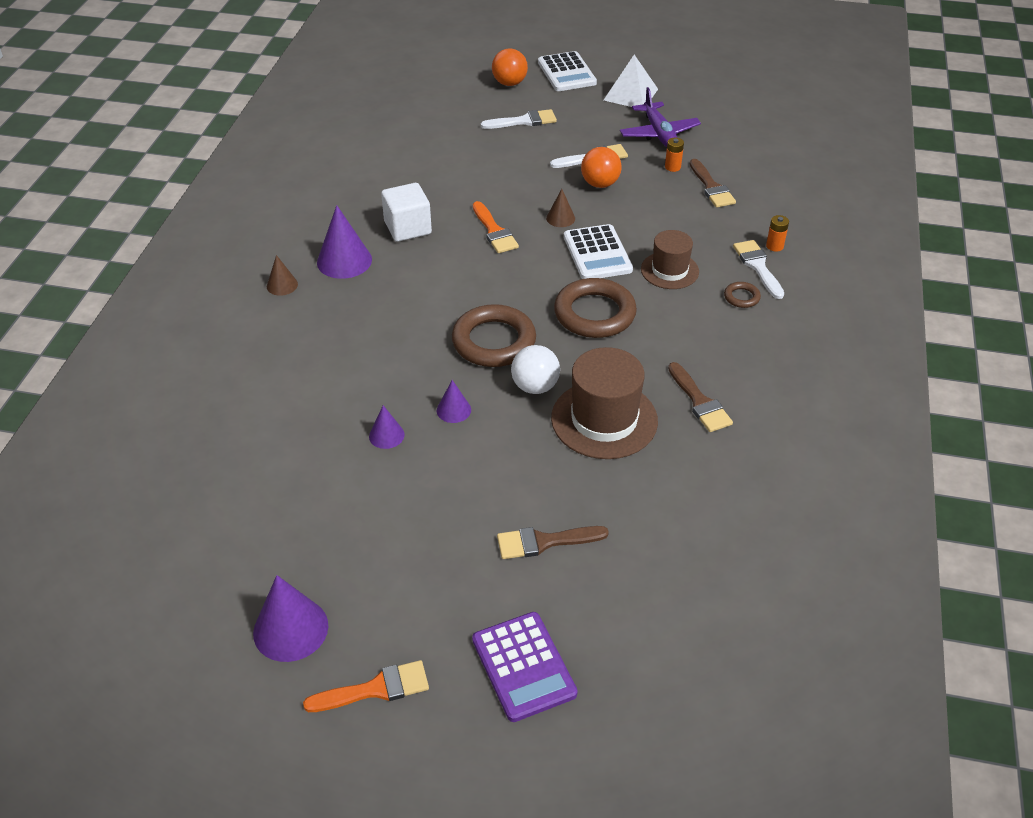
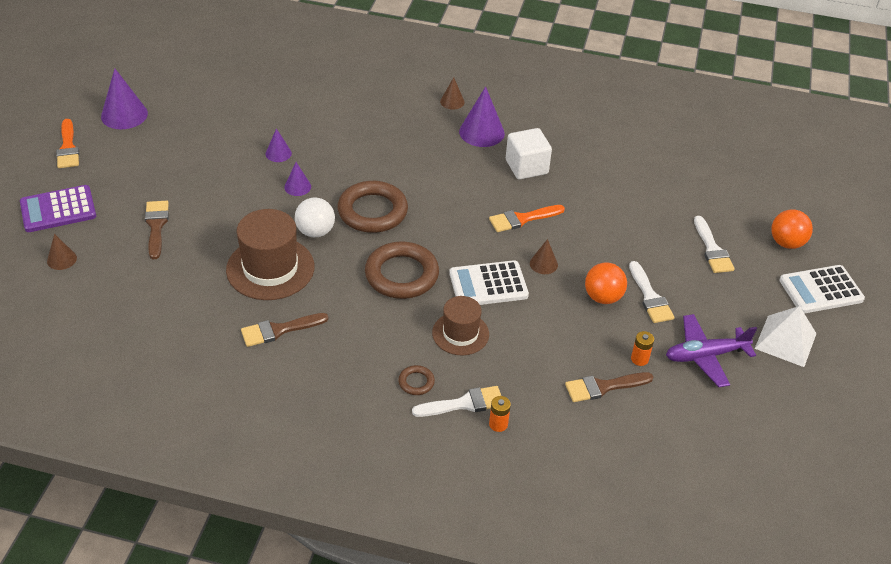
camera: 90 degrees right, 0 degrees up
(626, 637) = (61, 259): none -> brown cone

